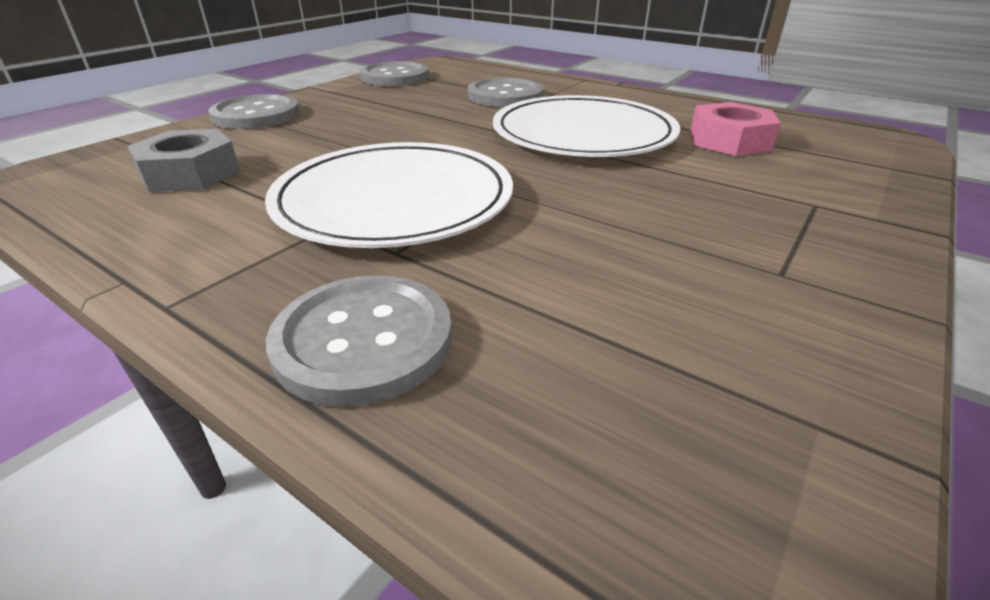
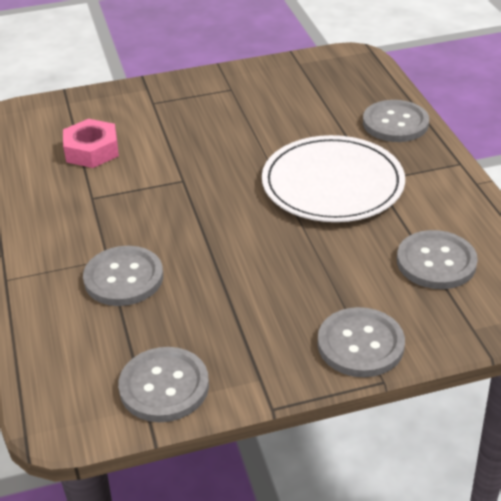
camera: 140 degrees left, 5 degrees up
(190, 173) = (436, 262): grey nut -> grey button
(583, 134) = (156, 195): white plate -> none

